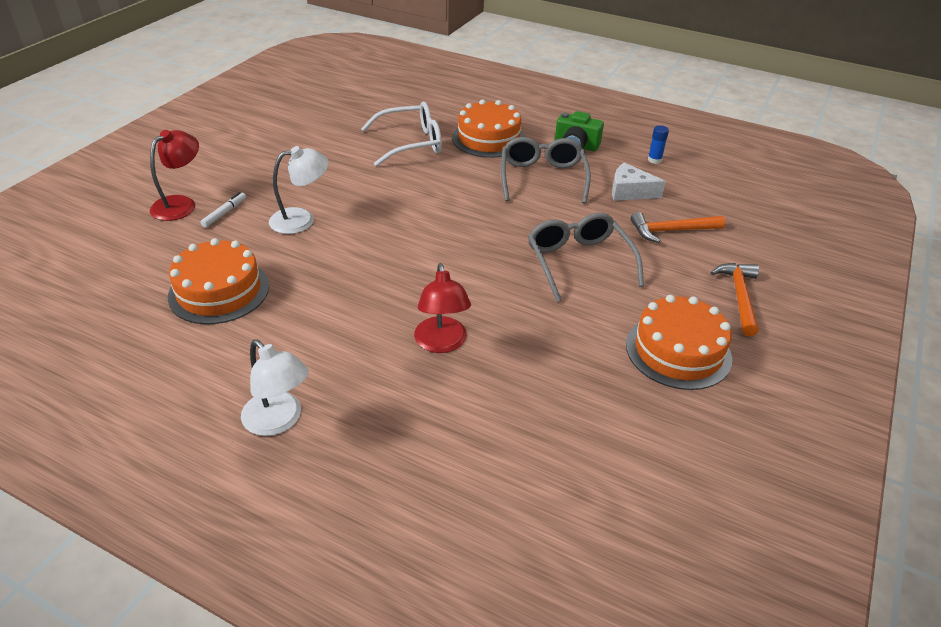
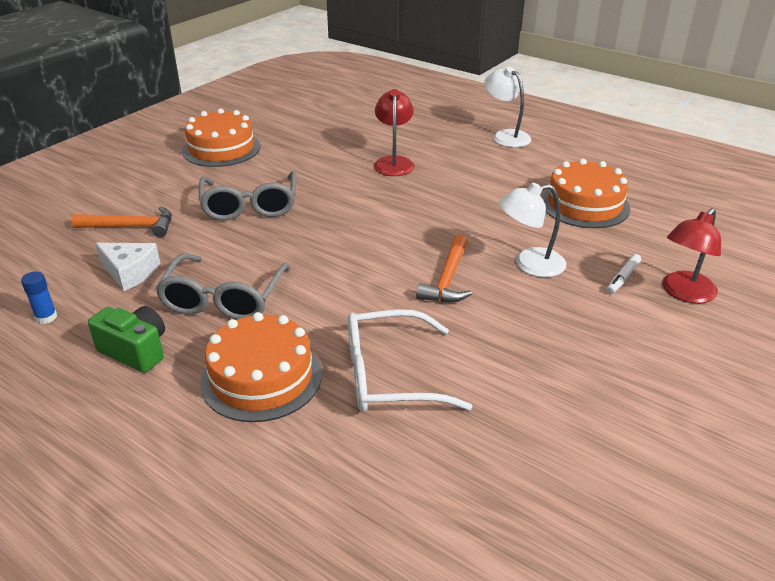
camera: 170 degrees left, 5 degrees down
(739, 297) = (135, 174): orange hammer -> orange hammer (448, 279)

